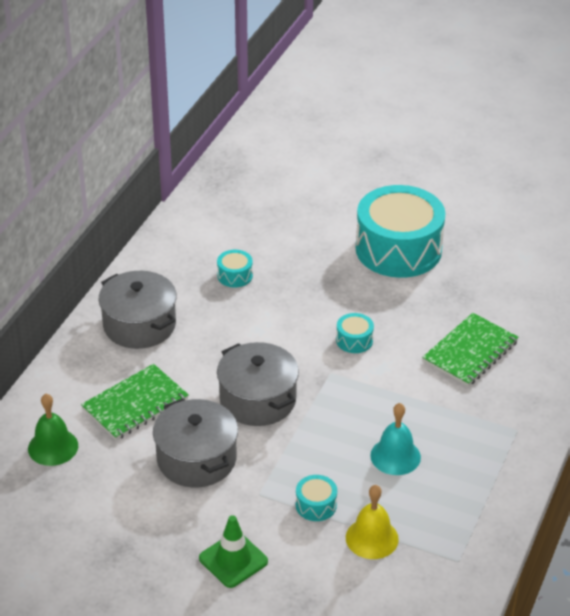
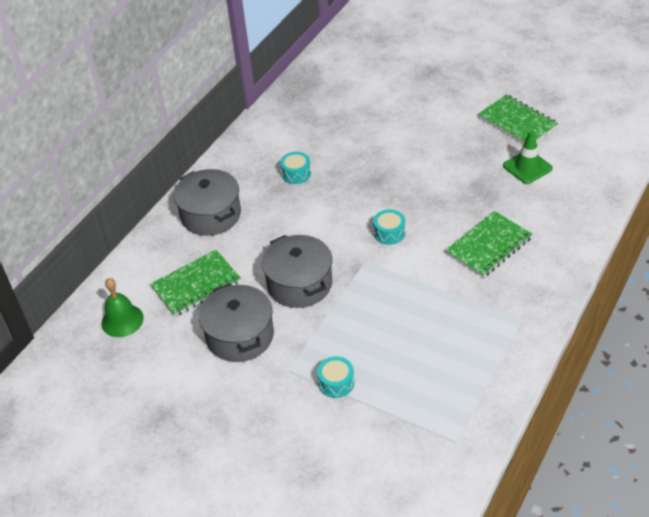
camera: 10 degrees right, 5 degrees up
(233, 560) = (257, 431): green traffic cone -> green traffic cone (527, 167)
(372, 538) = (381, 416): yellow bell -> none
(395, 456) = (411, 340): turquoise bell -> none
(398, 249) = (437, 153): turquoise drum -> none
(487, 213) = (517, 122): none -> green notebook

